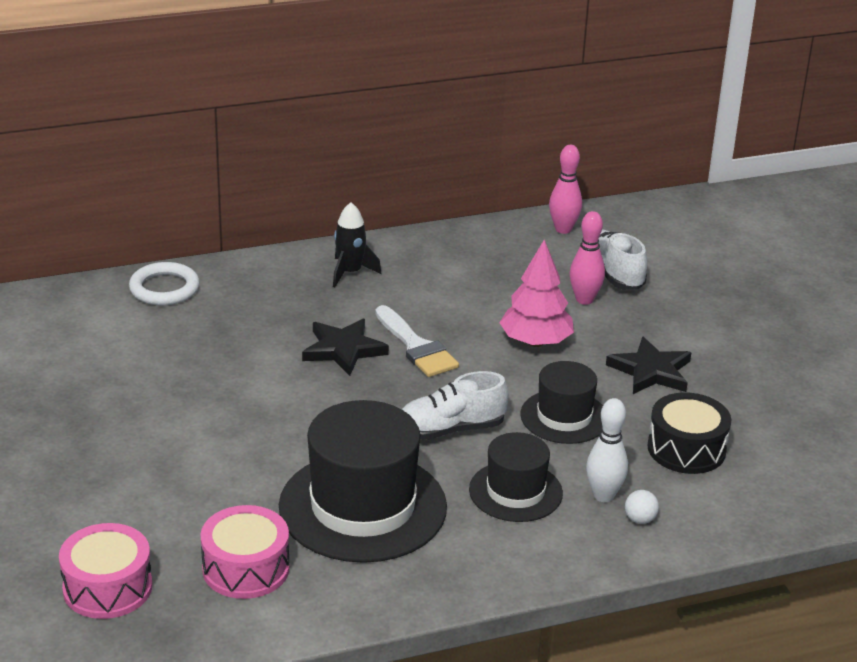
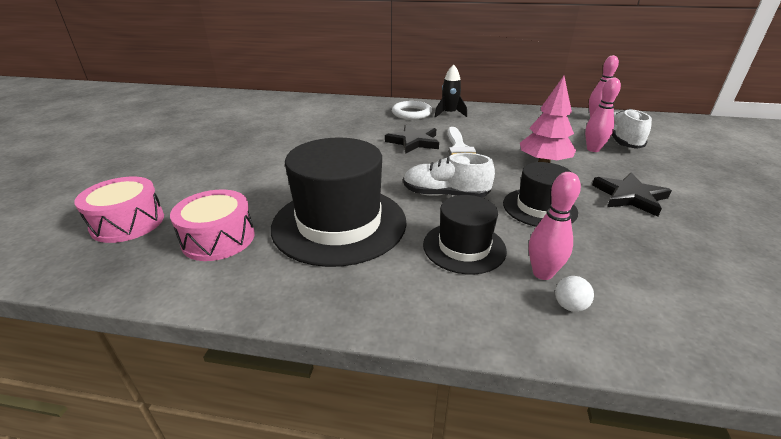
camera: 30 degrees right, 0 degrees up
(164, 288) = (348, 103): white ring -> white ring (411, 113)
(603, 495) = (542, 273): white bowling pin -> pink bowling pin
(686, 449) = (644, 258): black drum -> none

